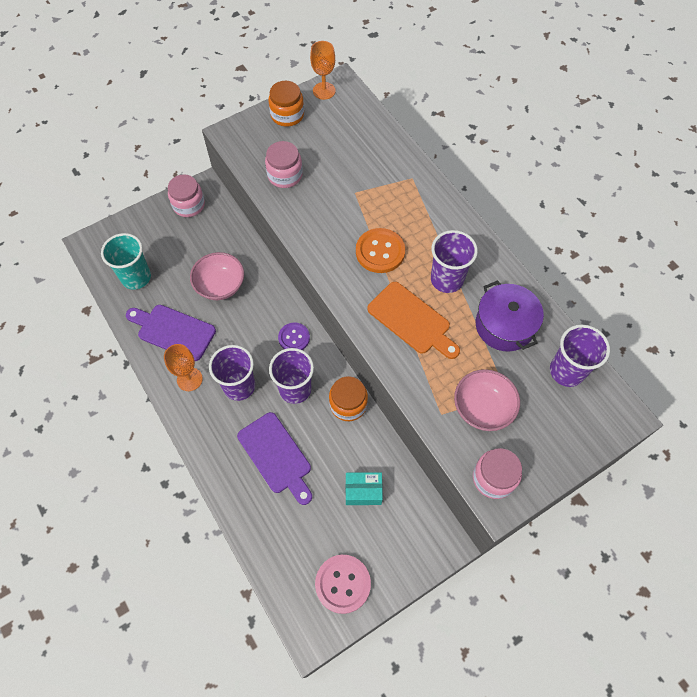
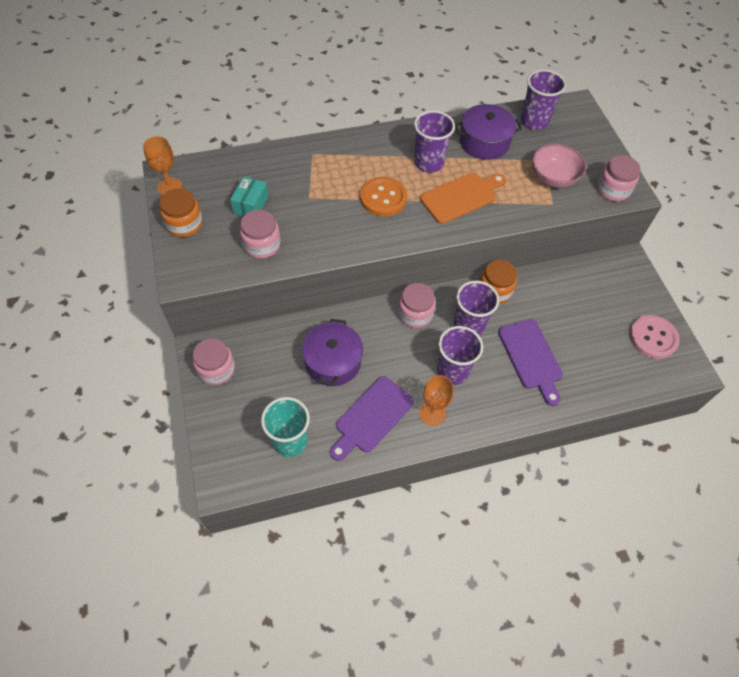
camera: 75 degrees left, 5 degrees down
(220, 285) = (333, 362): pink bowl -> purple pot
(276, 456) = (531, 357): purple cutting board -> purple cutting board turned 90 degrees clockwise
(294, 338) = (415, 314): purple button -> pink jar
(363, 491) = (576, 302): turquoise box -> turquoise box (251, 205)

